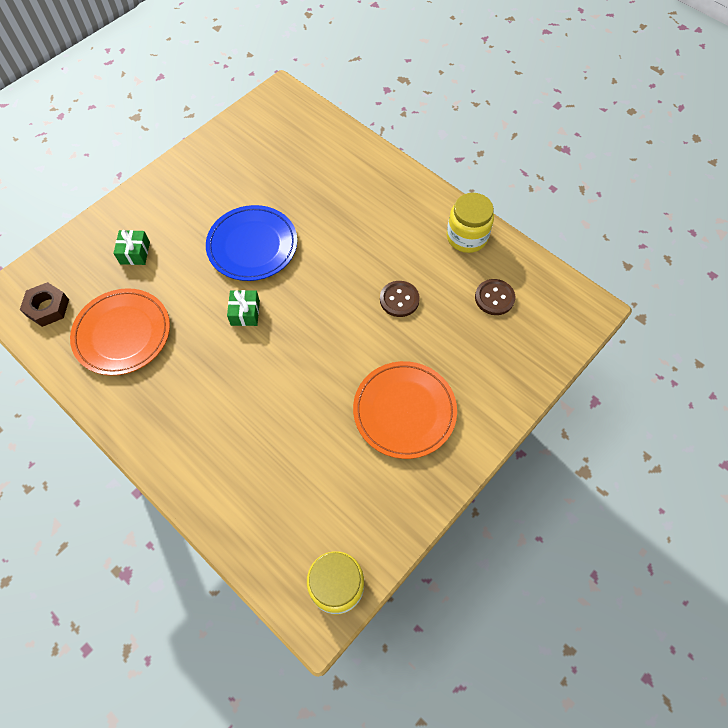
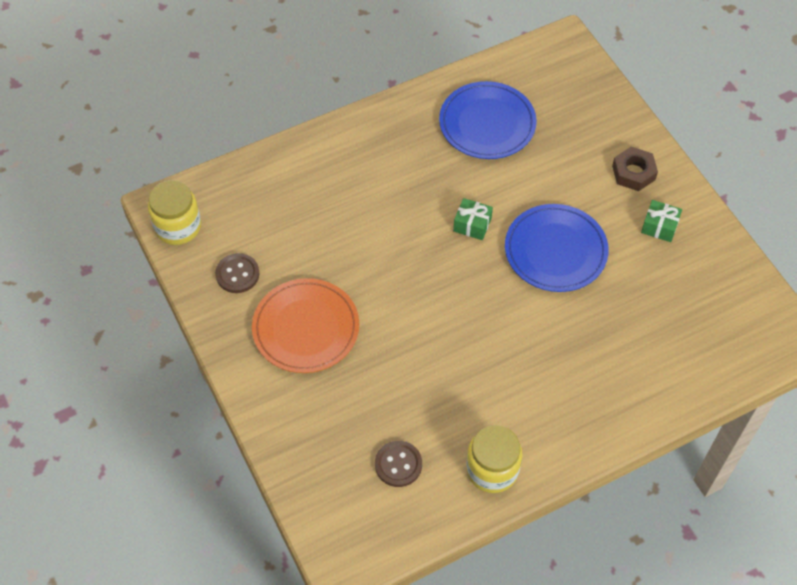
camera: 110 degrees right, 5 degrees down
(48, 307) = (539, 73): brown nut -> brown nut (633, 173)
(122, 334) = (487, 123): orange plate -> blue plate
(135, 253) = (582, 148): green gift -> green gift (659, 226)
(399, 300) = (433, 367): brown button -> brown button (237, 274)

